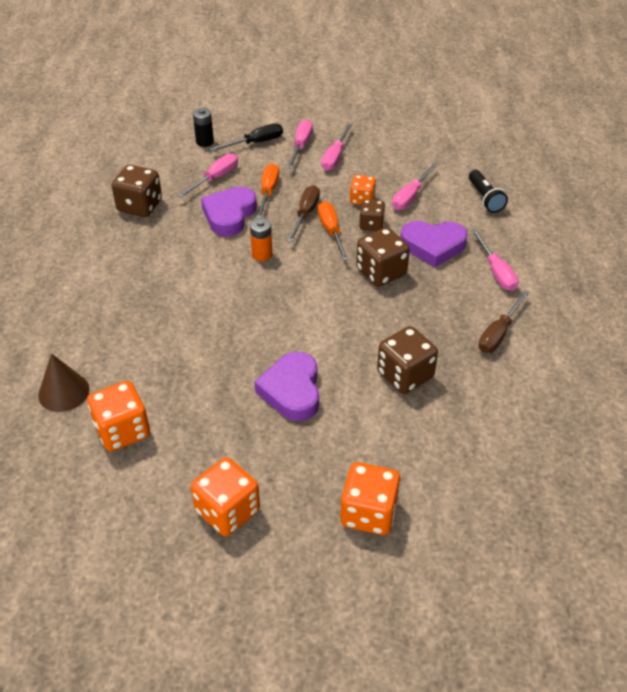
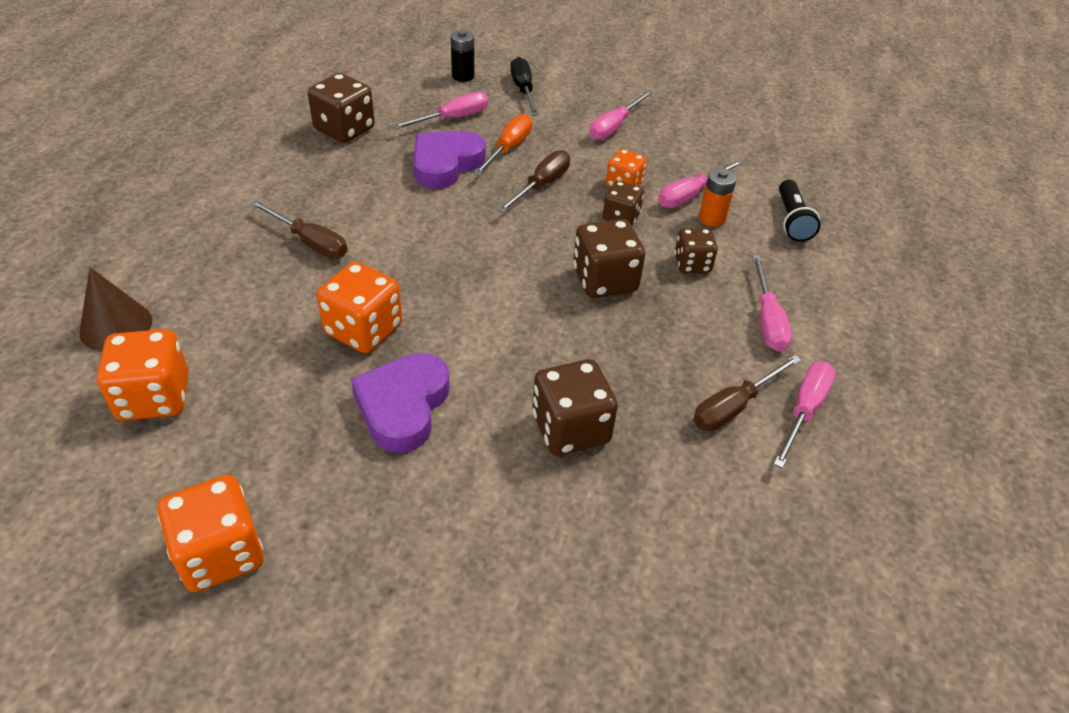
camera: 15 degrees right, 0 degrees up
(165, 297) = (310, 242): none -> brown screwdriver
(255, 143) = (523, 90): black screwdriver -> black screwdriver turned 90 degrees counterclockwise
(262, 254) = (460, 220): orange battery -> orange battery (712, 218)
(301, 146) = (577, 105): pink screwdriver -> pink screwdriver (804, 411)
(331, 231) = (564, 213): orange screwdriver -> none
(369, 513) = (416, 623): orange dice -> orange dice (363, 329)
(433, 246) = (692, 264): purple heart -> brown dice

